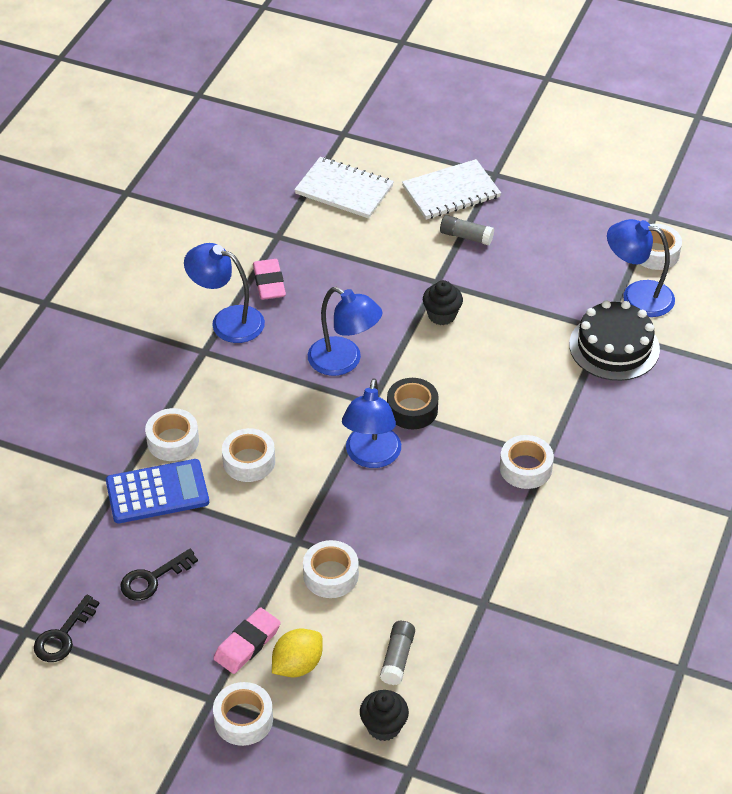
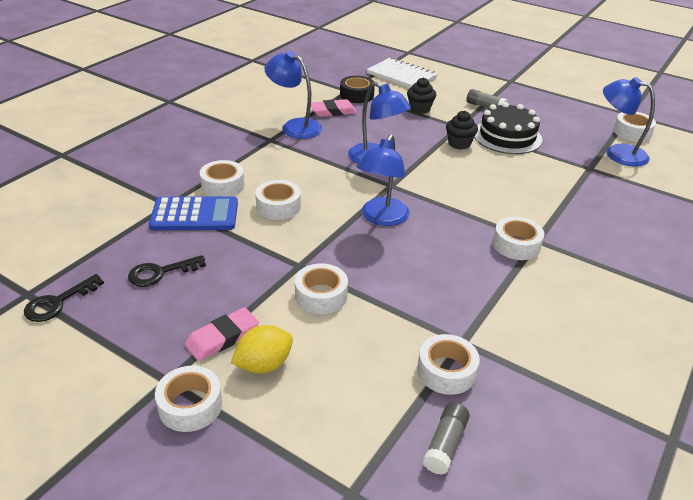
camera: 10 degrees right, 10 degrees down
(269, 282) = (333, 111): pink eraser -> pink eraser turned 75 degrees clockwise
(383, 726) = (334, 440): black cupcake -> black cupcake (420, 109)
(397, 658) = (366, 376): grey glue stick -> grey glue stick (445, 444)
(412, 410) = (423, 194): black tape -> black tape (356, 95)
(451, 192) = (478, 85): white notebook -> none
(472, 638) = (446, 371): none -> white tape
(614, 347) = (598, 179): black cake -> black cake (507, 136)

